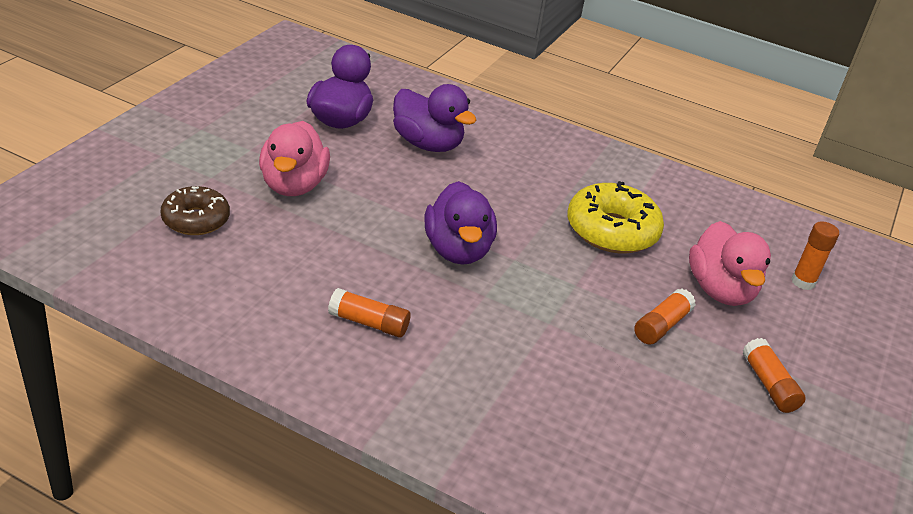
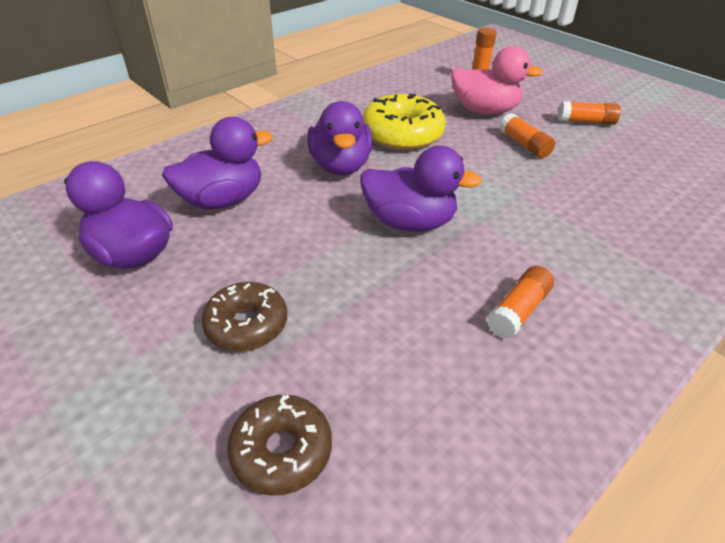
camera: 65 degrees left, 5 degrees up
(293, 185) = (247, 325): pink duck -> brown donut
(522, 198) = (340, 166): none -> purple duck

